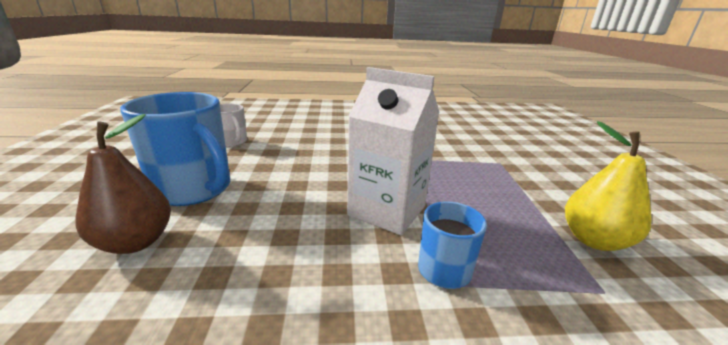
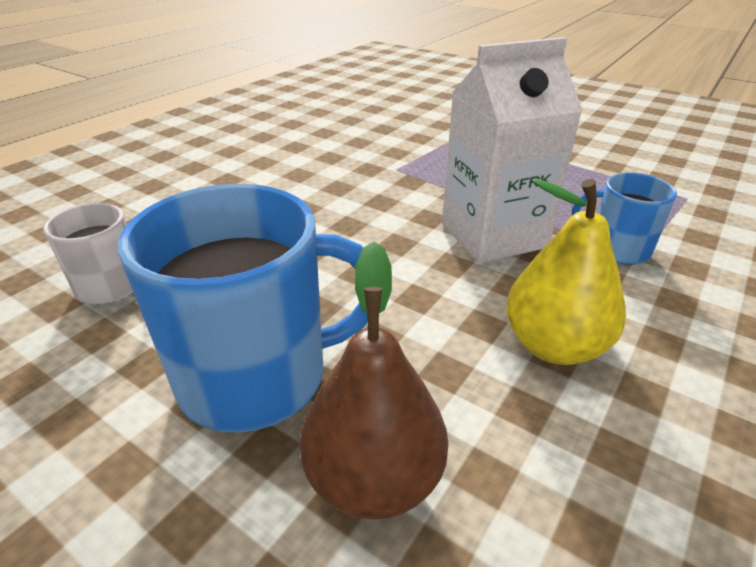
camera: 50 degrees left, 10 degrees up
(594, 240) = (627, 166): yellow pear -> yellow pear (554, 346)

